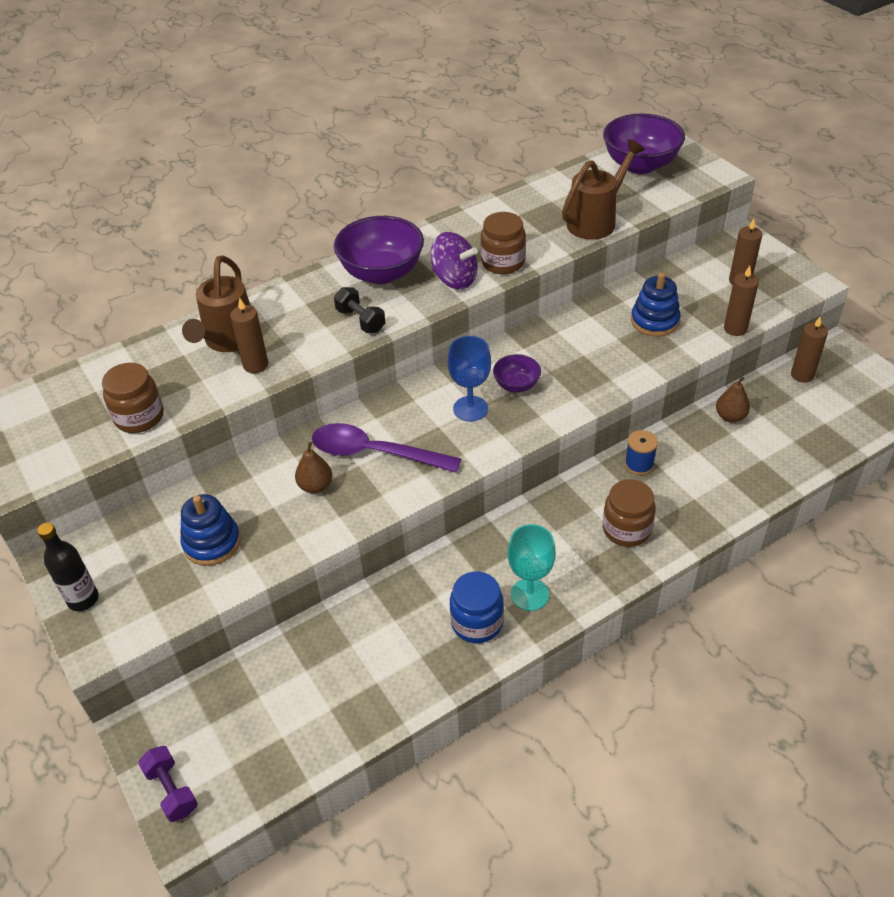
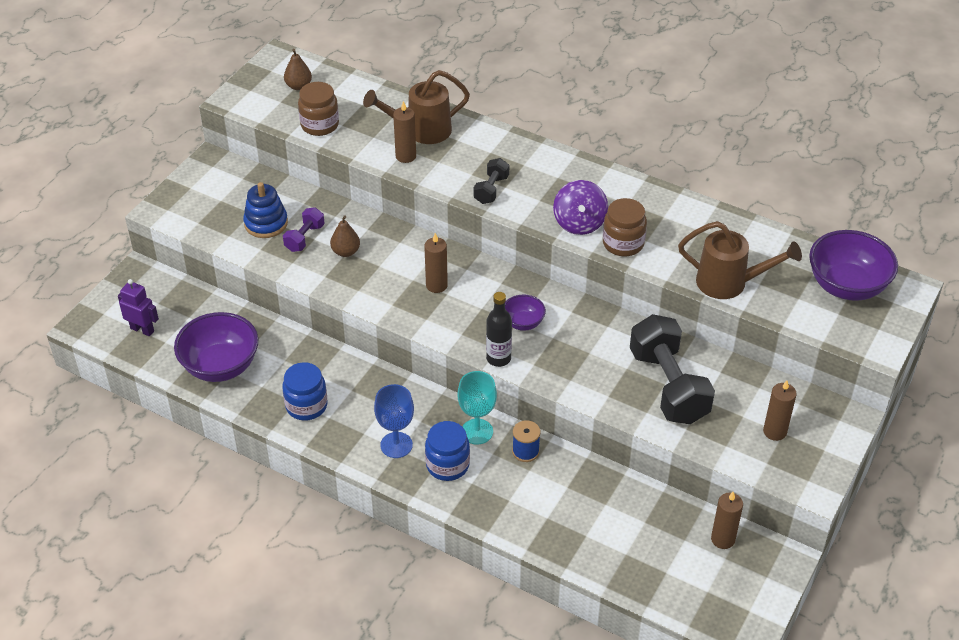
camera: 60 degrees right, 0 degrees up
(83, 599) = (189, 187): black bottle -> black bottle (498, 358)
(172, 790) = (104, 308): purple dumbbell -> purple dumbbell (304, 238)
(243, 756) = (142, 329): none -> purple robot
(374, 453) = (396, 269): purple spoon -> none
(382, 273) = (556, 178): purple bowl -> purple bowl (220, 366)
(470, 408) = (478, 305): blue goblet -> blue goblet (396, 445)
(529, 594) = (348, 427): turquoise goblet -> turquoise goblet (477, 431)
(626, 529) = (447, 465): brown jar -> blue jar
(654, 321) = (668, 386): blue stacking toy -> black dumbbell
(730, 416) = (627, 498): brown pear -> brown pear (298, 86)
(735, 328) = (699, 446): brown candle -> brown candle (436, 285)

